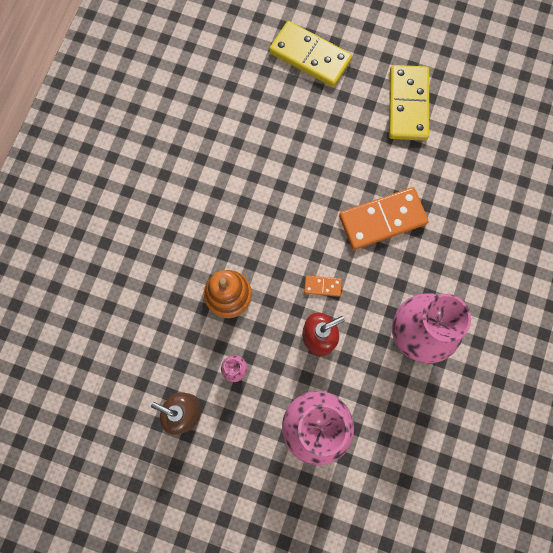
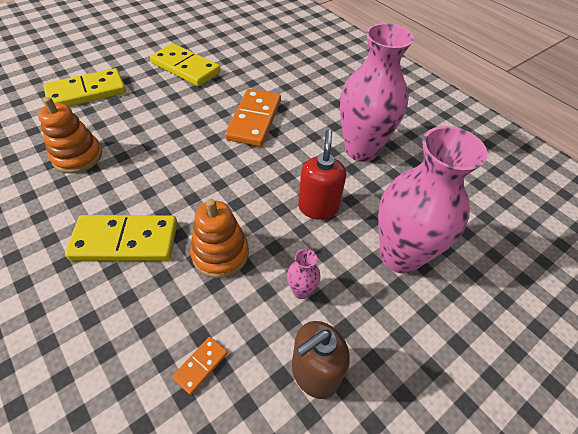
camera: 60 degrees left, 25 degrees down
(195, 223) = (125, 240): none -> yellow domino
(240, 121) = (77, 156): none -> orange stacking toy
(322, 286) = (275, 180): orange domino -> orange domino (200, 365)

